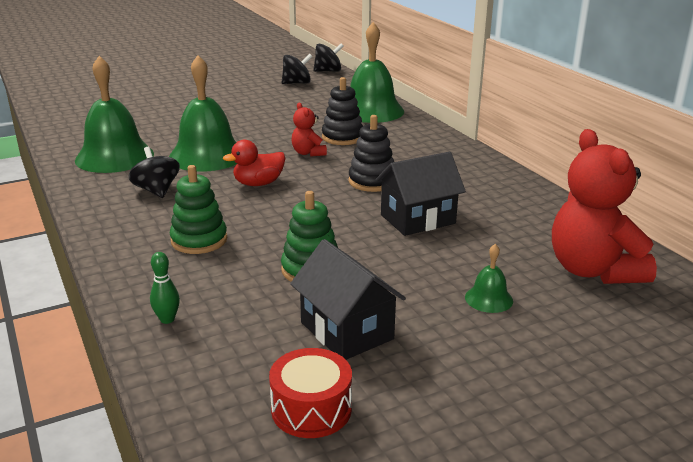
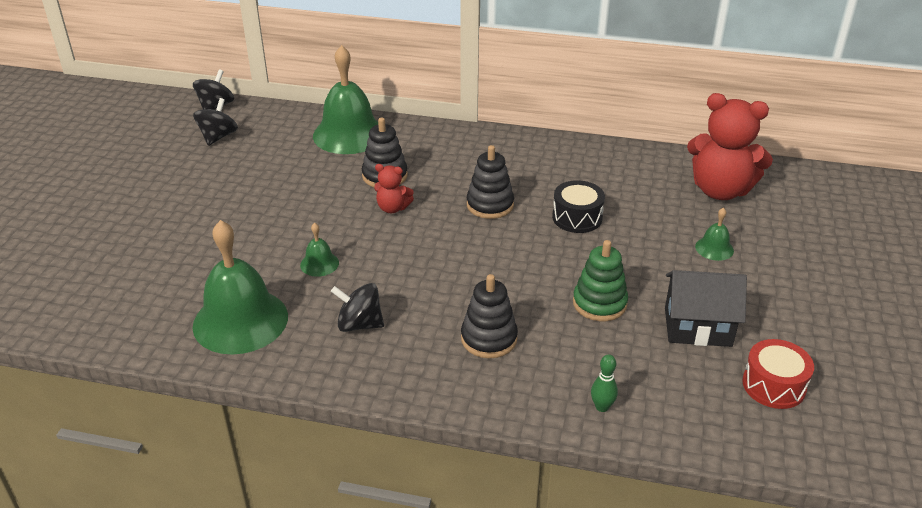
camera: 50 degrees left, 10 degrees up
(199, 240) = (489, 339): green stacking toy -> black stacking toy
(207, 155) = (319, 264): green bell -> green bell, size x0.44
(258, 183) = (419, 262): red duck -> none
(417, 219) = (577, 217): black house -> black drum

